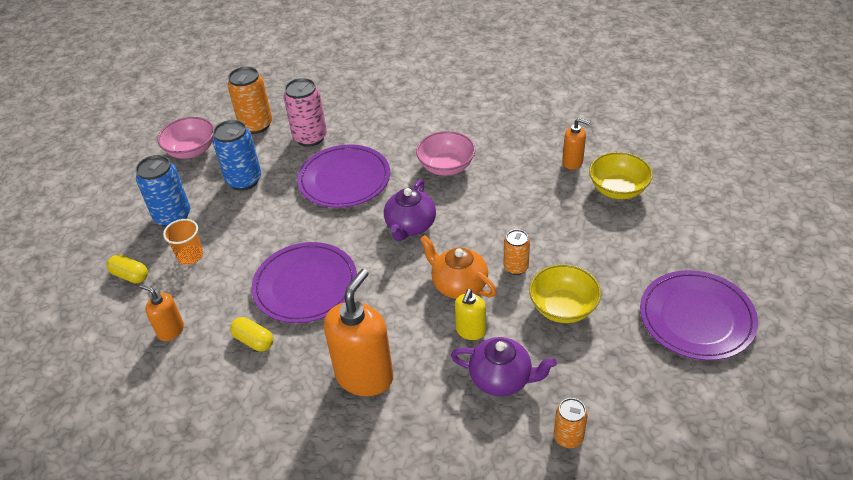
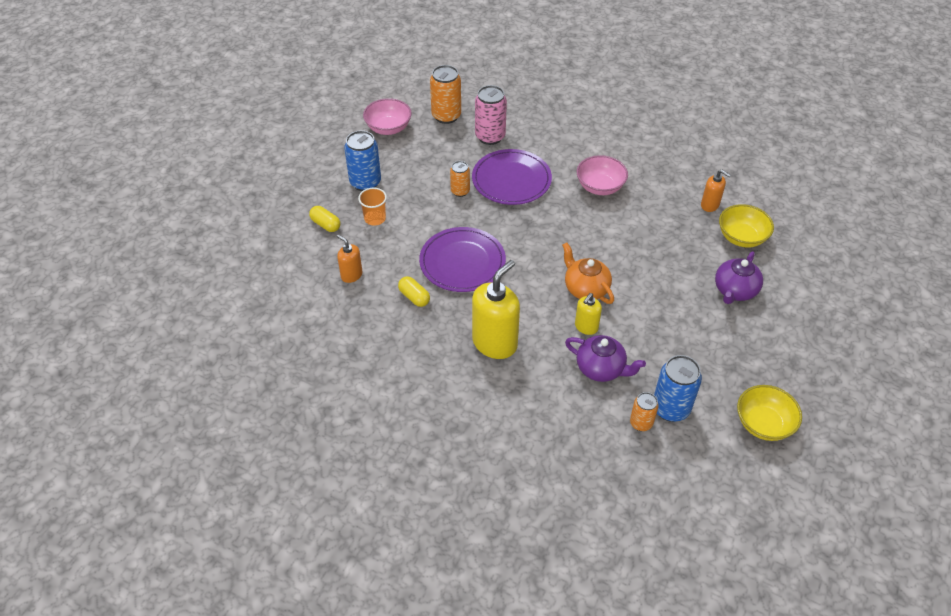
camera: 10 degrees right, 5 degrees up
(244, 180) = (428, 163): blue can -> blue can (670, 408)
(364, 376) = (495, 343): orange soap dispenser -> yellow soap dispenser
(410, 226) = (557, 232): purple teapot -> purple teapot (734, 291)
(516, 267) = (636, 284): orange can -> orange can (460, 191)
(563, 308) = (665, 325): yellow bowl -> yellow bowl (763, 424)
(696, 318) = (772, 357): purple plate -> none

